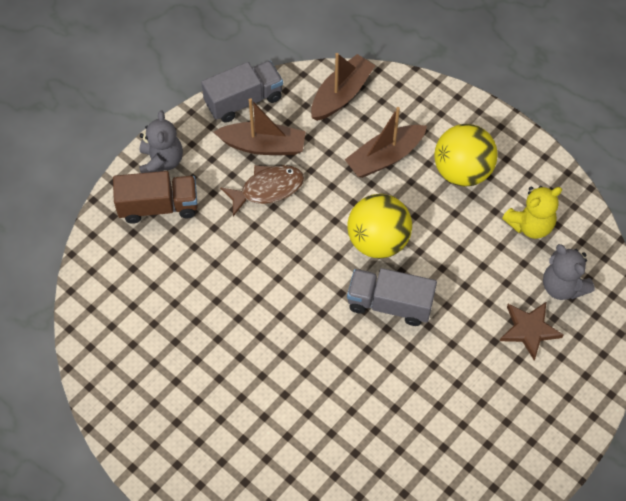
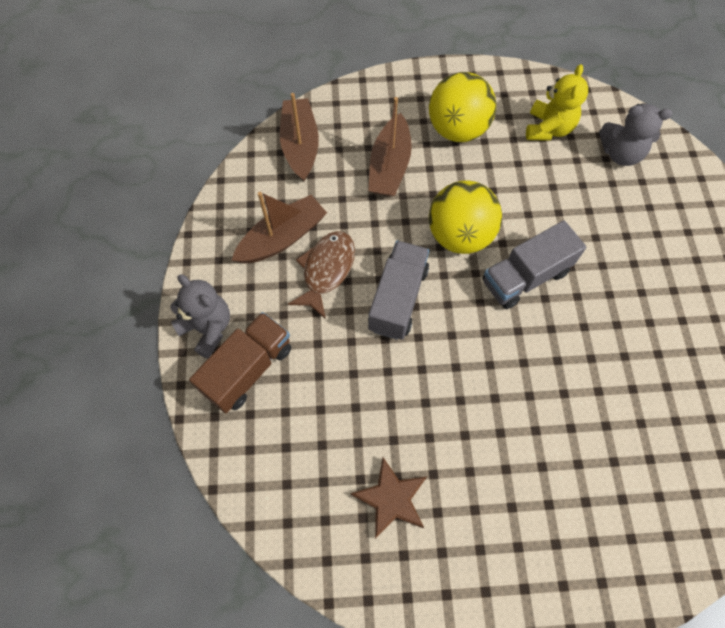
camera: 45 degrees left, 5 degrees up
(244, 100) = (224, 215): grey truck -> grey truck (397, 299)
(529, 330) = (638, 205): brown star -> brown star (391, 499)

